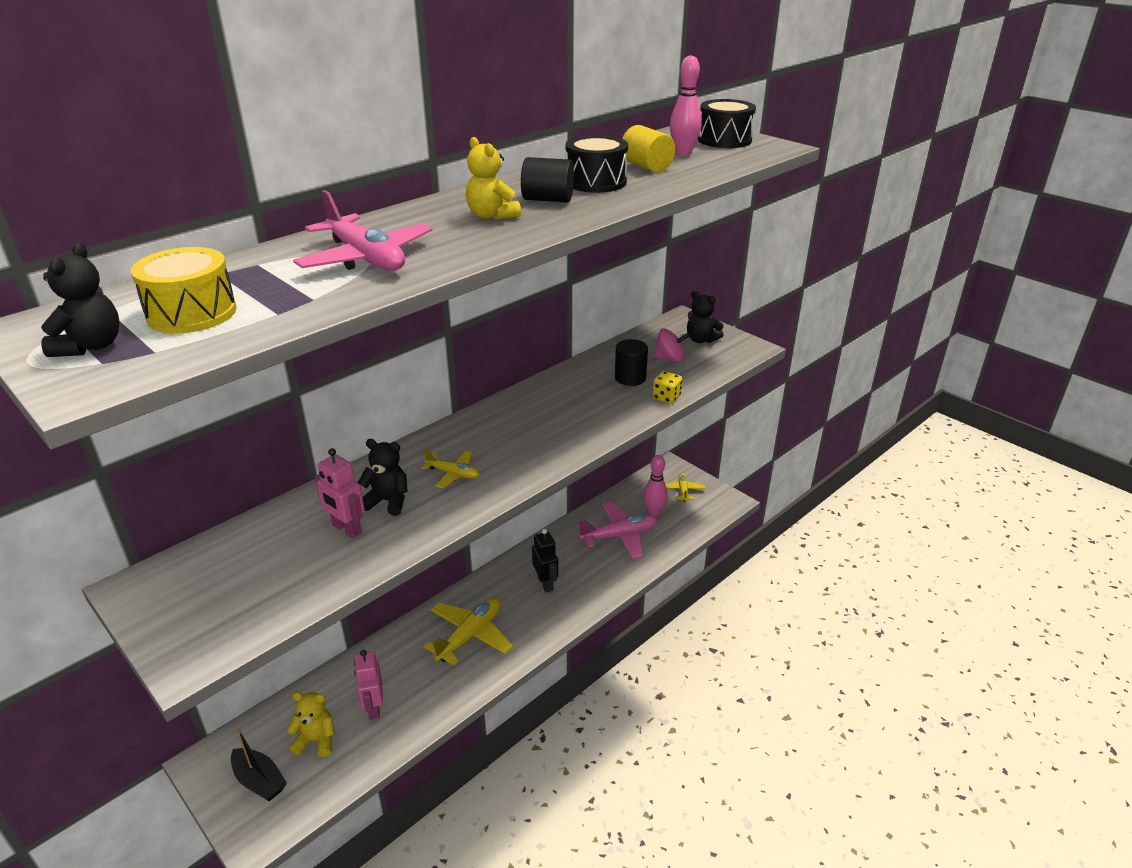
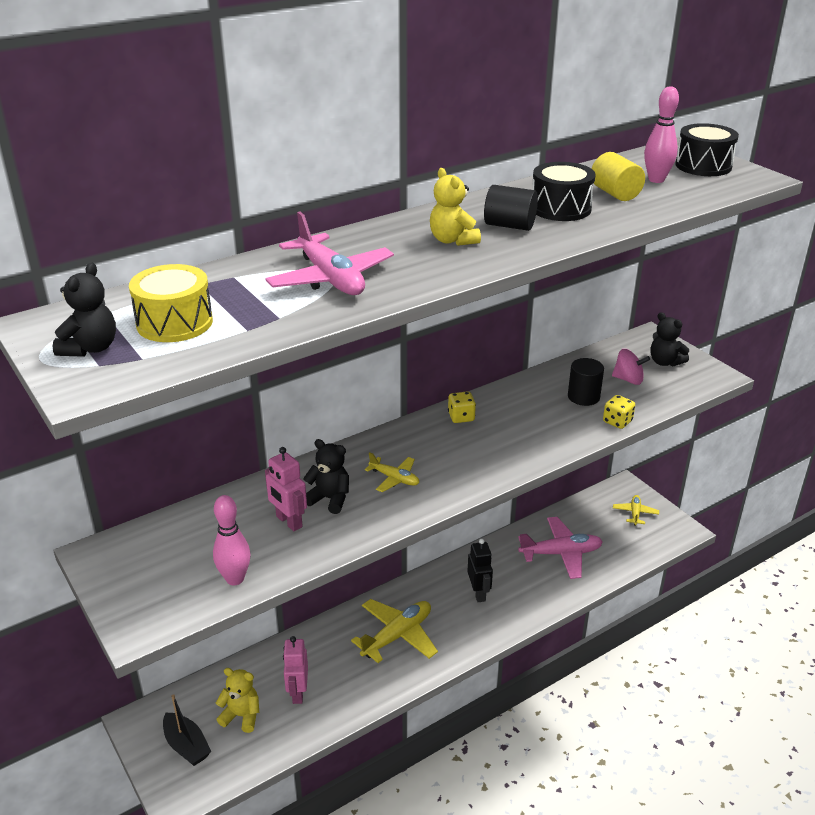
camera: 10 degrees right, 0 degrees up
(513, 408) = (461, 417): none -> yellow dice
(654, 511) = (601, 532): pink bowling pin -> pink bowling pin (235, 579)

